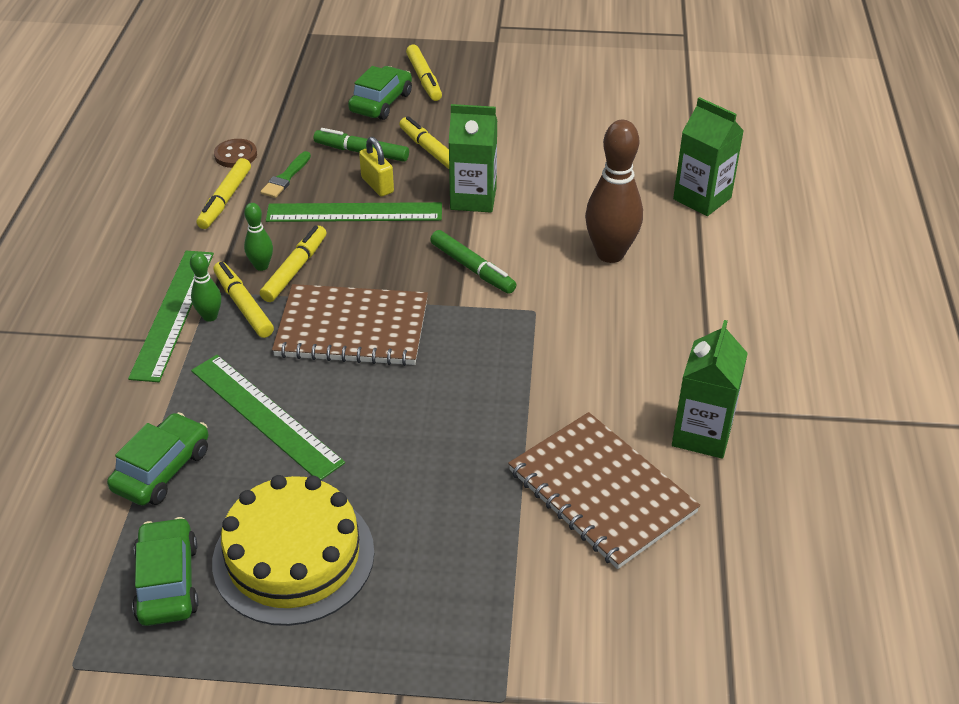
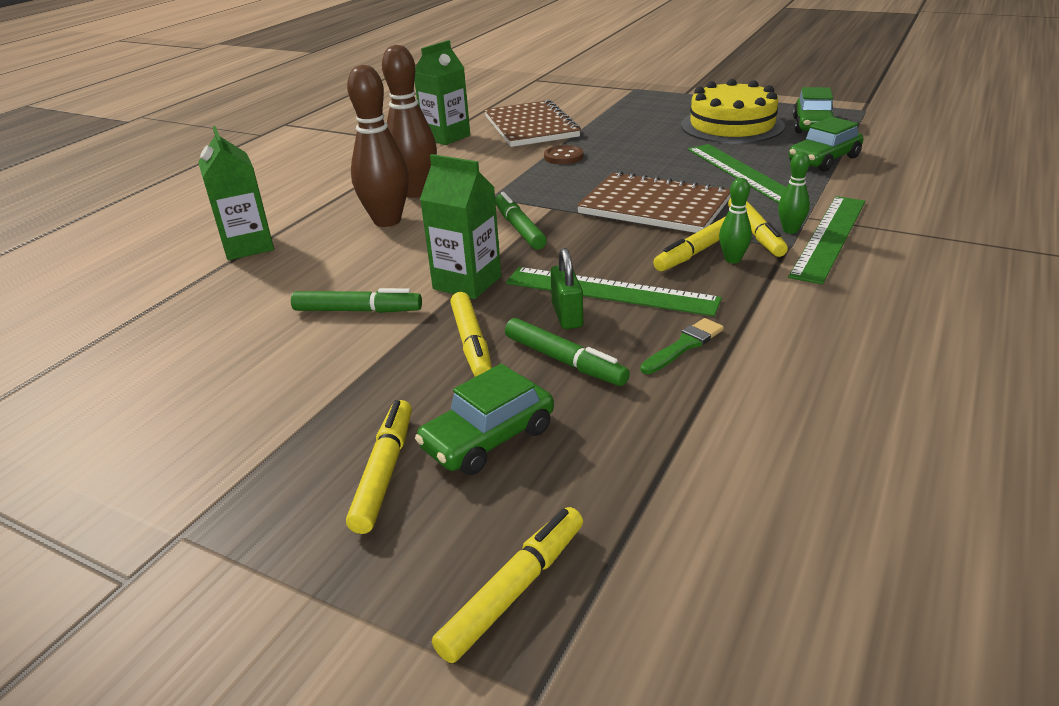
camera: 155 degrees left, 10 degrees down
(225, 200) = (773, 332): yellow marker -> yellow marker (514, 590)
(235, 155) = (755, 393): brown button -> brown button (563, 157)
(377, 185) = (567, 315): yellow padlock -> green padlock
(535, 159) = (357, 311): none -> green marker
(624, 302) = (416, 192): none -> brown bowling pin

